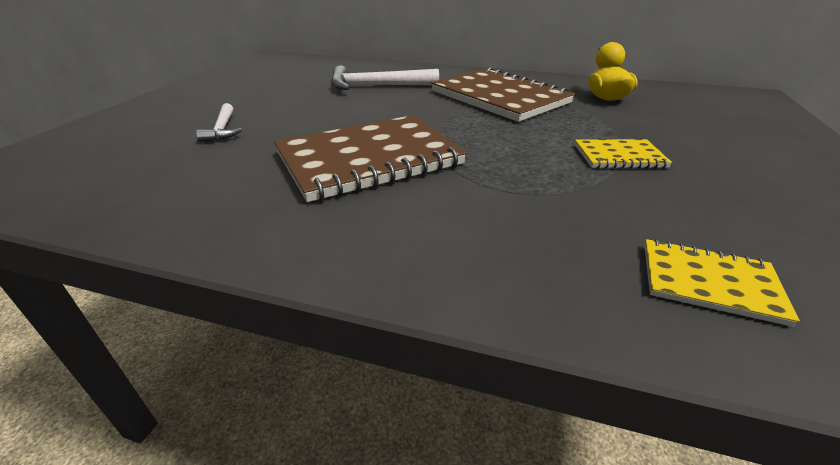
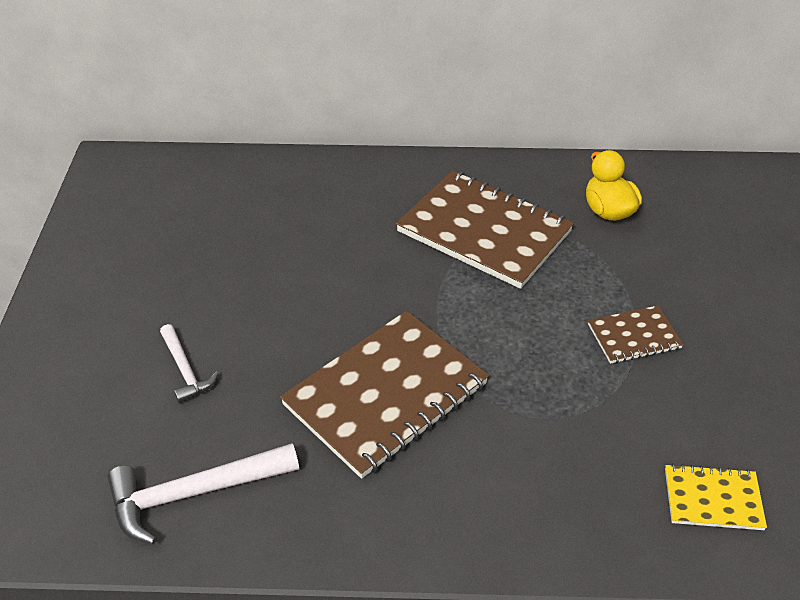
camera: 15 degrees left, 10 degrees up
(377, 86) = (321, 229): white hammer -> white hammer (194, 493)
(619, 156) = (634, 337): yellow notebook -> brown notebook

